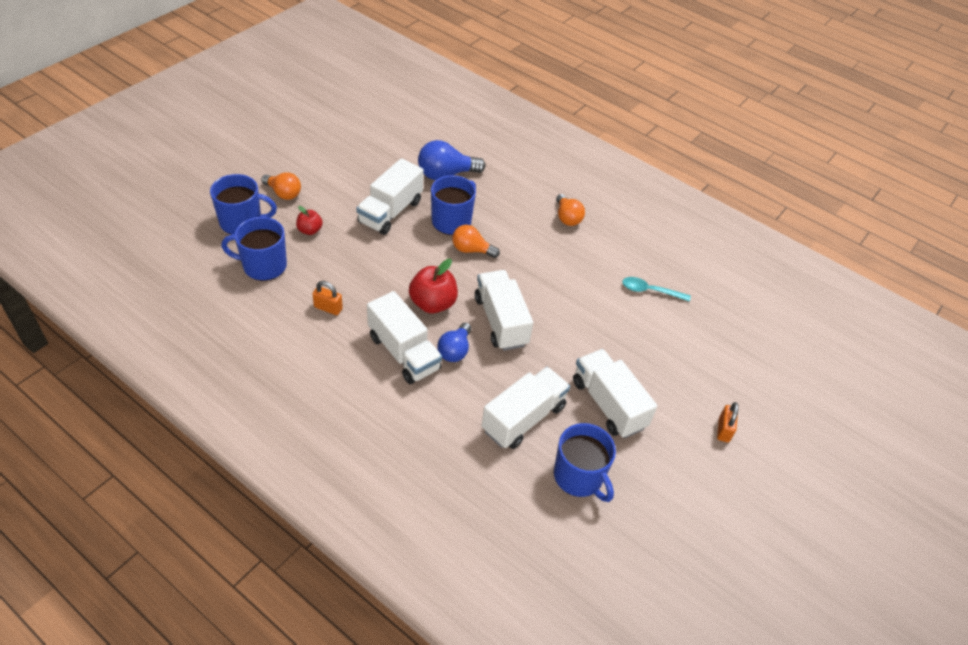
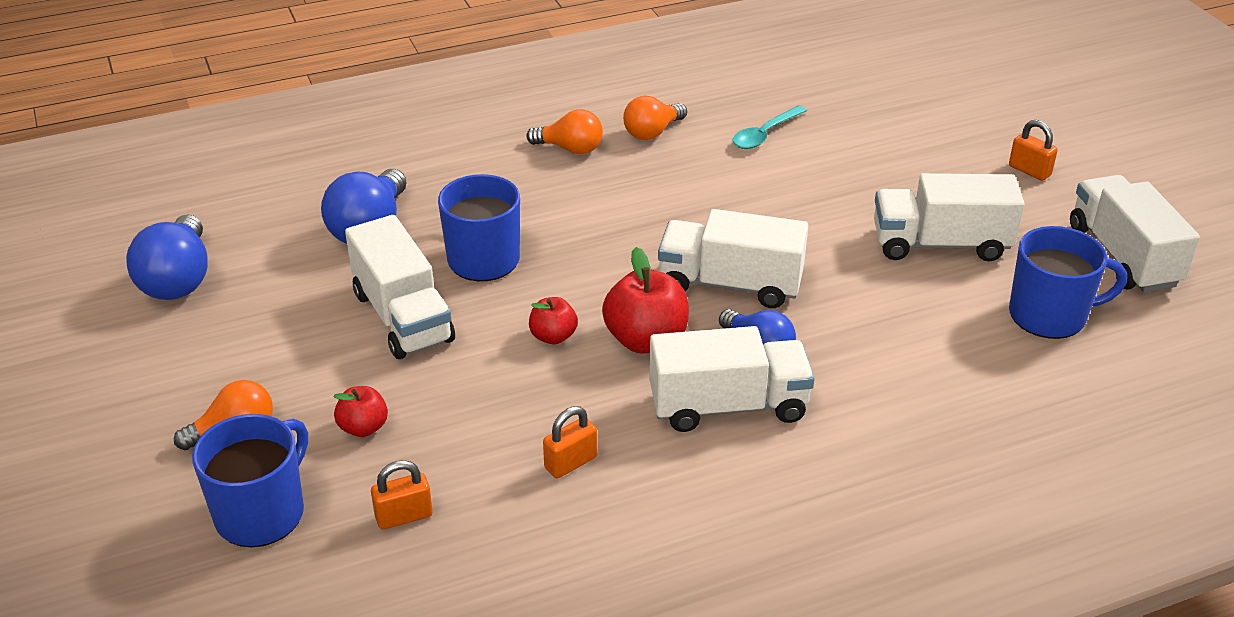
camera: 55 degrees left, 10 degrees down
(263, 266) = (404, 516): blue mug -> orange padlock
(367, 133) = (178, 279): none -> blue light bulb
(412, 268) = (553, 336): none -> red apple
(471, 250) = (562, 261): orange light bulb -> orange light bulb (652, 132)
(523, 418) = (925, 328): white truck -> white truck (1123, 256)

